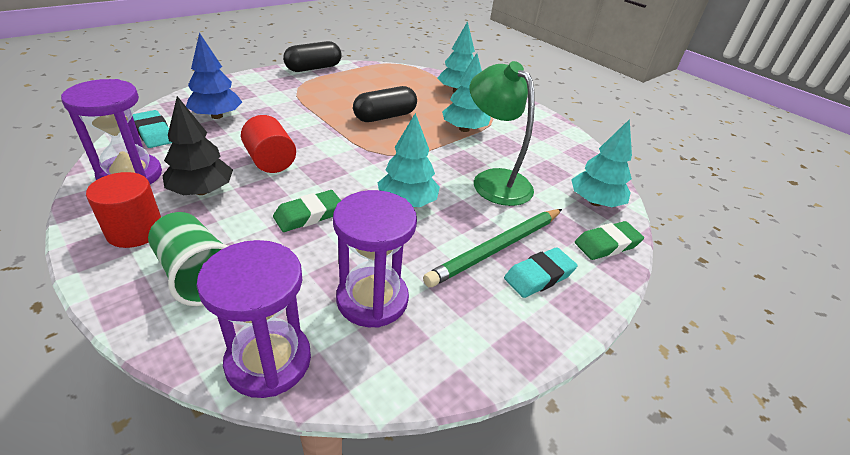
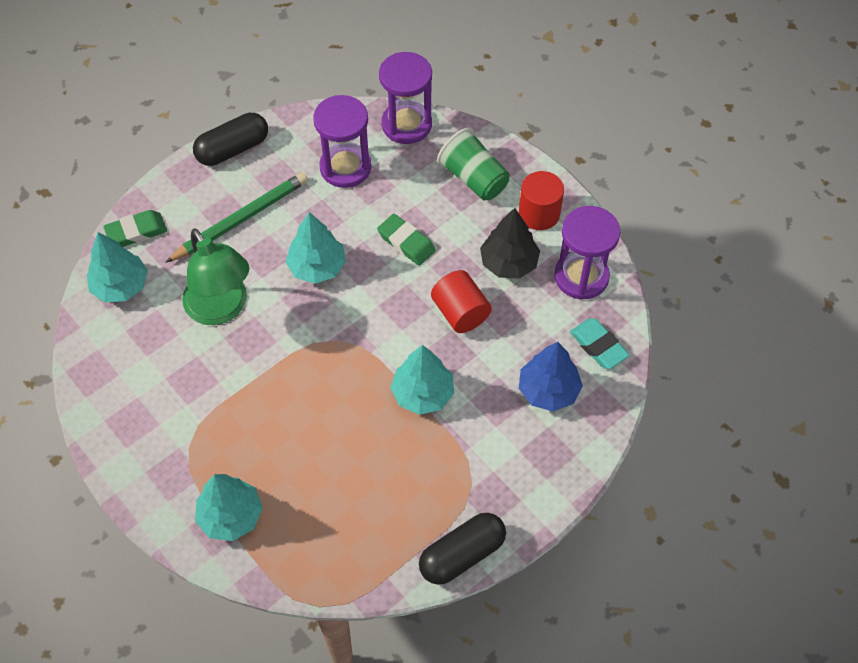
camera: 175 degrees left, 20 degrees up
(308, 215) = (406, 242): green eraser -> green eraser turned 75 degrees clockwise
(385, 116) = (342, 421): black capsule -> black capsule (233, 149)
(464, 129) = (238, 406): turquoise tree -> turquoise tree (422, 394)
(539, 276) = (212, 195): turquoise eraser -> none

